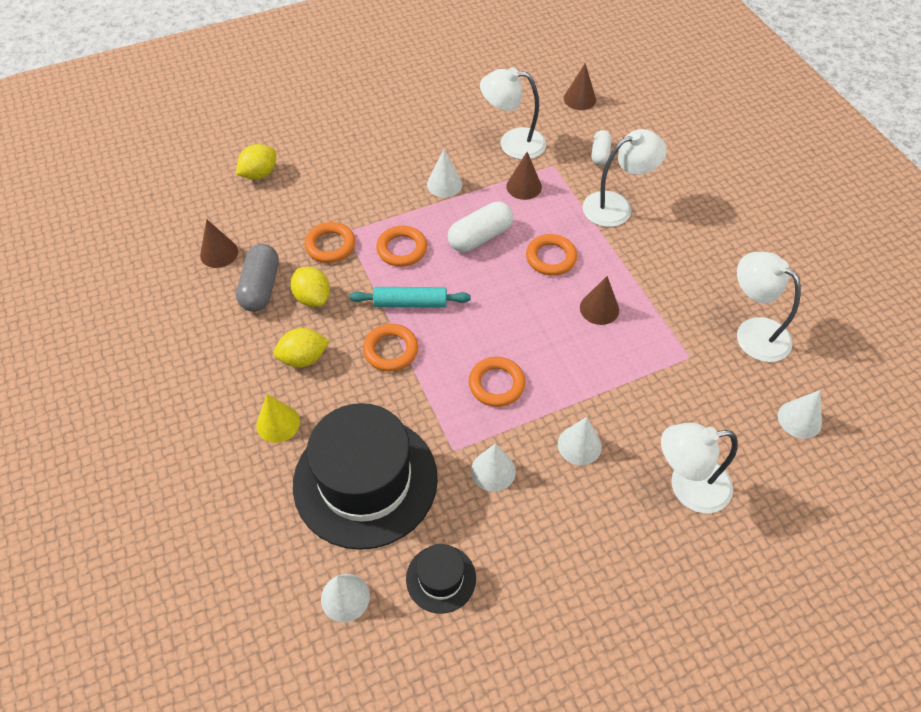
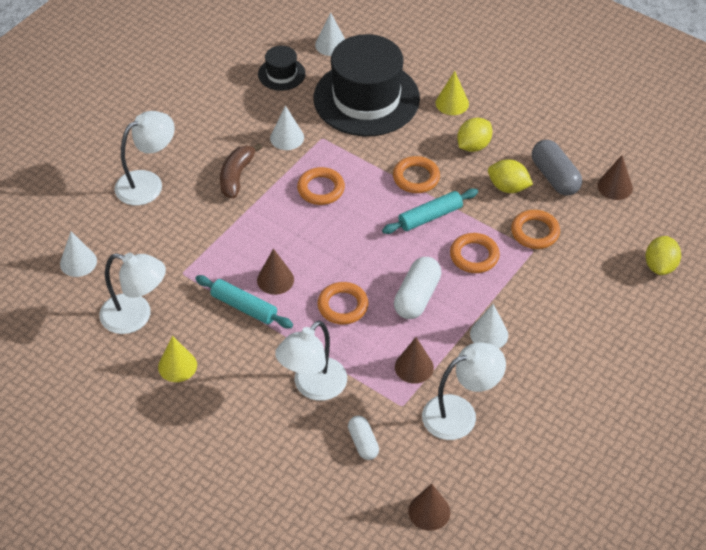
camera: 150 degrees right, 5 degrees down
(579, 445) = (236, 176): white cone -> brown banana
(643, 296) = (244, 307): none -> turquoise rolling pin
(728, 271) = (177, 366): none -> yellow cone

